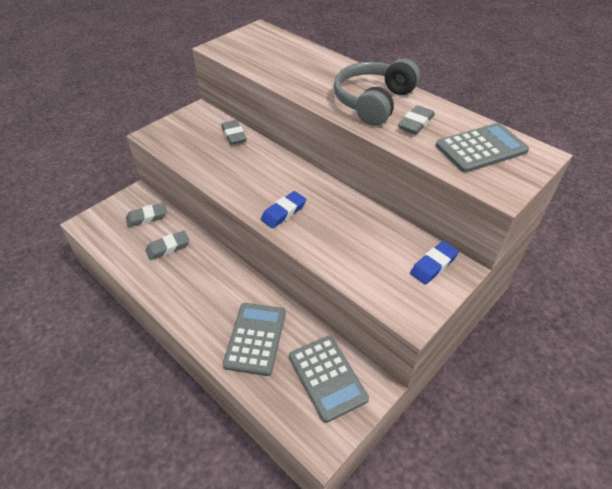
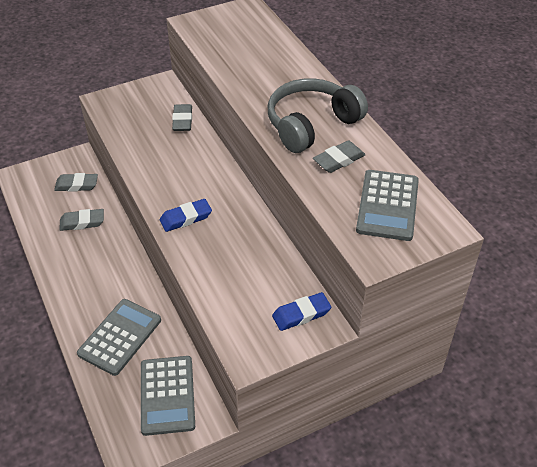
camera: 20 degrees right, 0 degrees up
(481, 148) = (387, 205): grey calculator -> grey calculator turned 105 degrees clockwise

